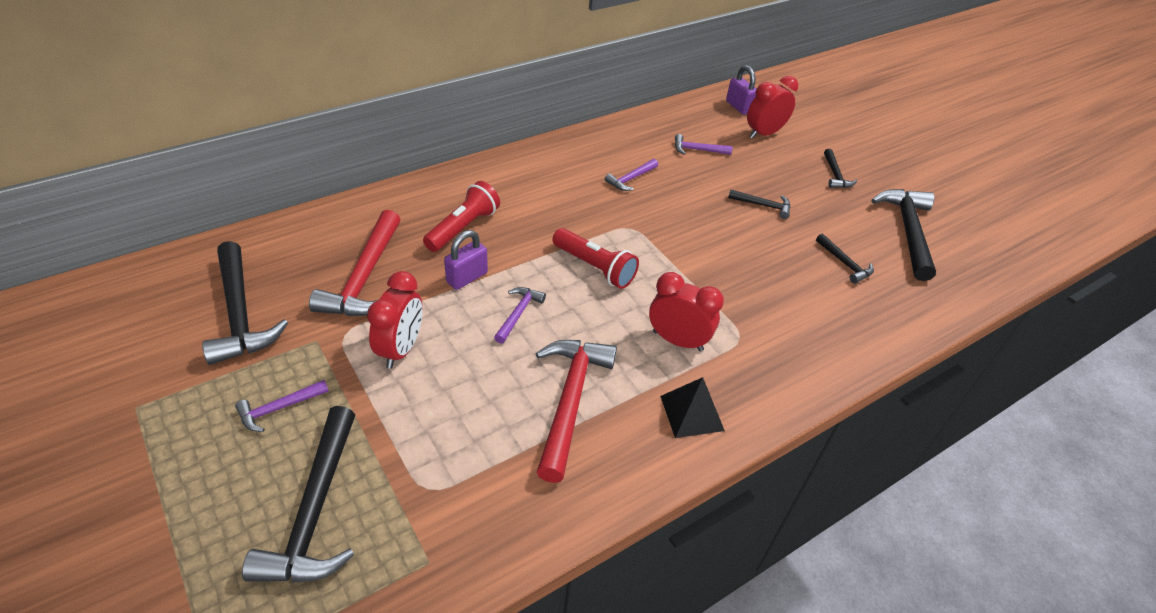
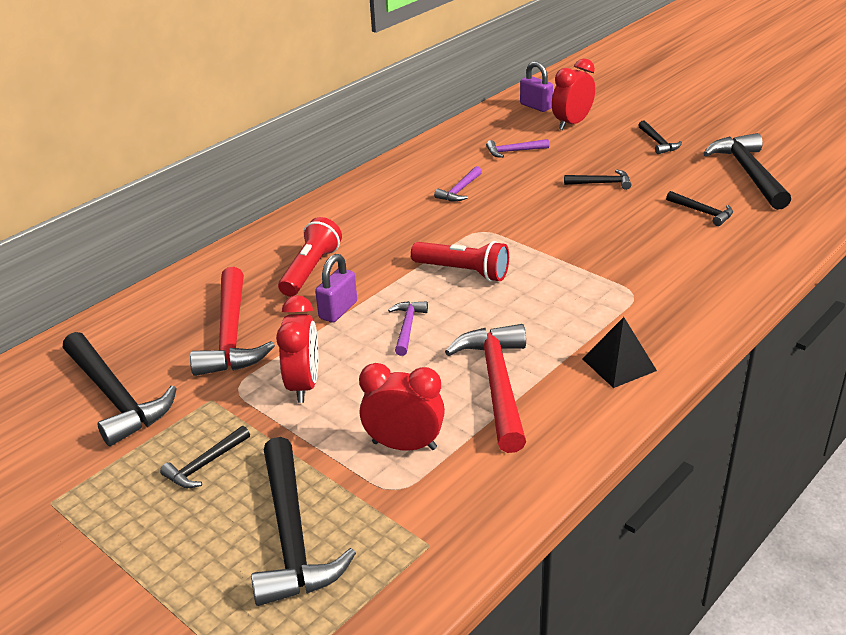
camera: 10 degrees left, 10 degrees down
(279, 408) = (205, 464): purple hammer -> black hammer
(677, 341) = (576, 311): red clock -> red clock (404, 445)

